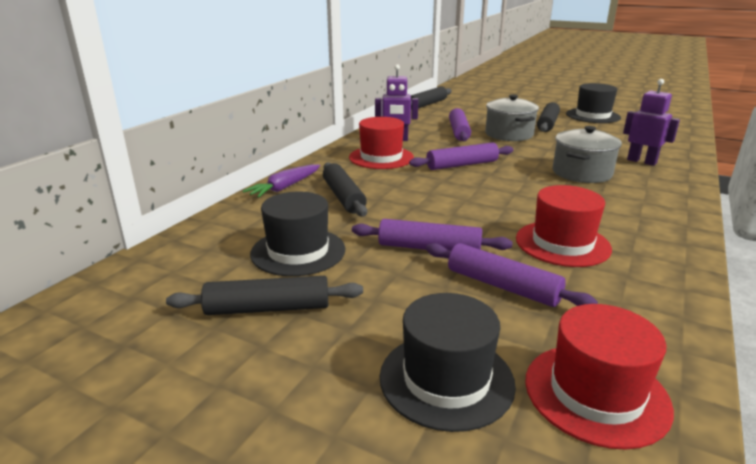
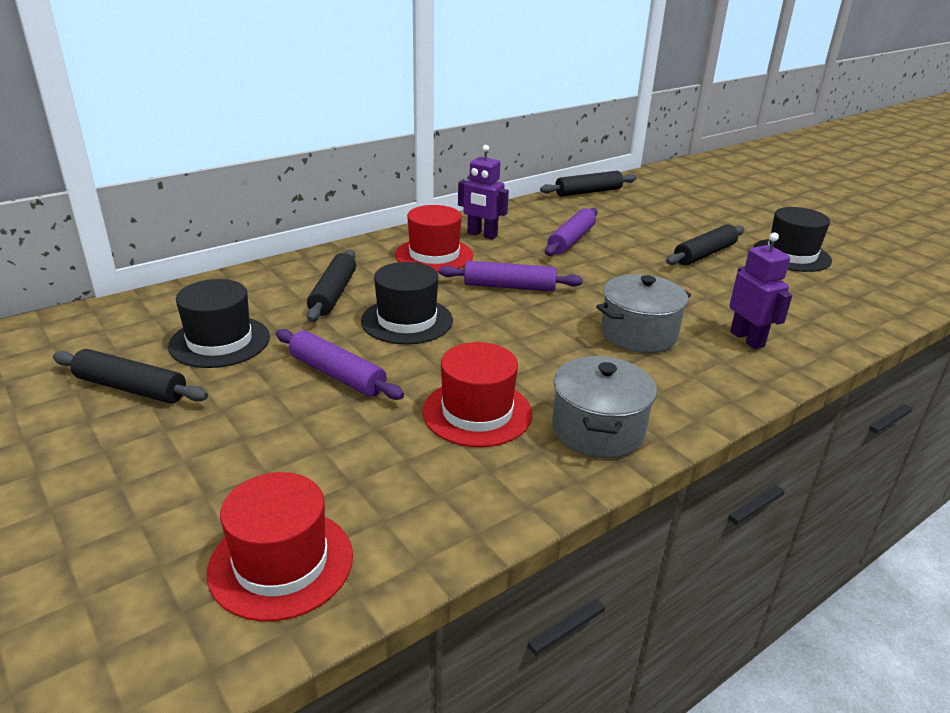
camera: 25 degrees right, 5 degrees up
(285, 187) = (293, 268): purple carrot -> none
(446, 379) = (181, 500): black hat -> black hat (407, 320)
(502, 286) = (348, 436): purple rolling pin -> none
(509, 134) = (628, 258): grey pot -> grey pot (598, 430)

